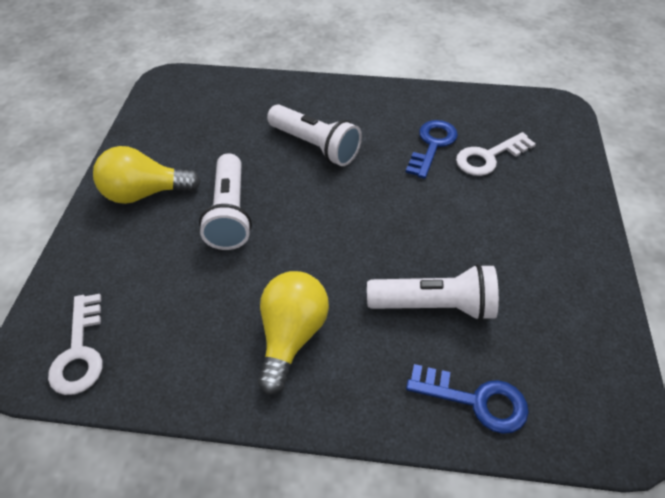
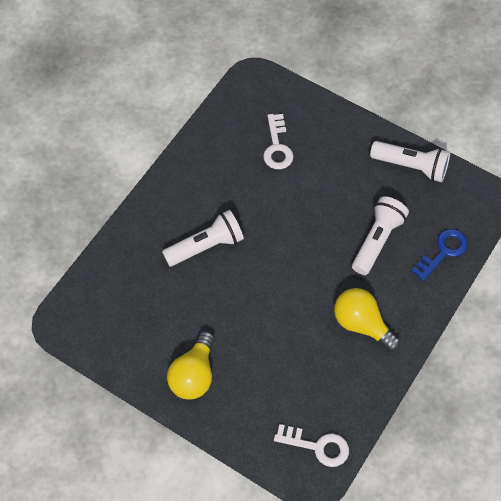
camera: 65 degrees left, 10 degrees up
(230, 213) = (244, 325): white flashlight -> white flashlight (411, 166)
(432, 145) = (247, 173): blue key -> none

